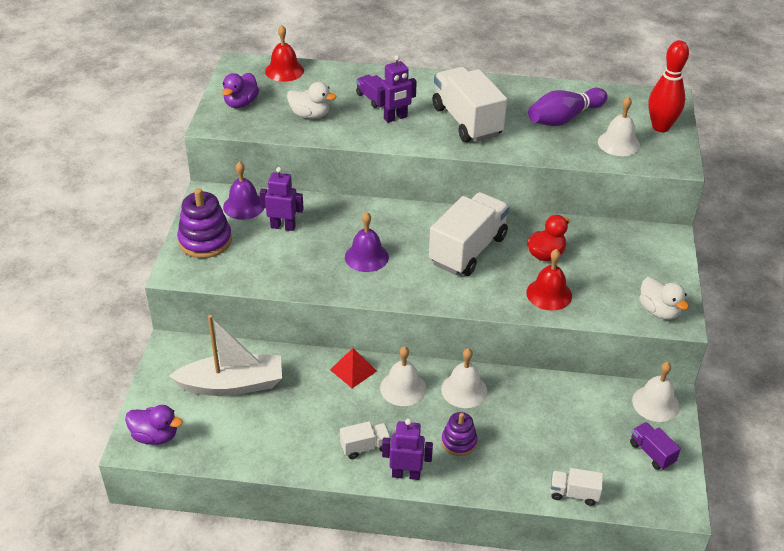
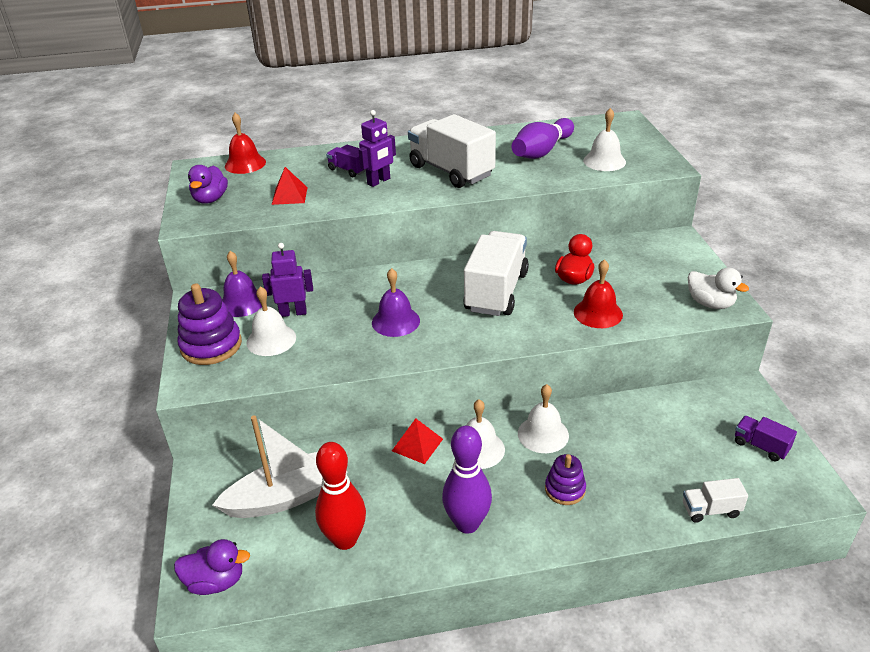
camera: 15 degrees left, 5 degrees down
(310, 115) = (289, 195): white duck -> red pyramid
(365, 447) = (467, 524): white truck -> purple bowling pin
(406, 474) = (526, 541): purple robot -> none
(655, 403) = (735, 397): white bell -> white bell (271, 340)
(660, 127) = (633, 142): red bowling pin -> red bowling pin (345, 539)

